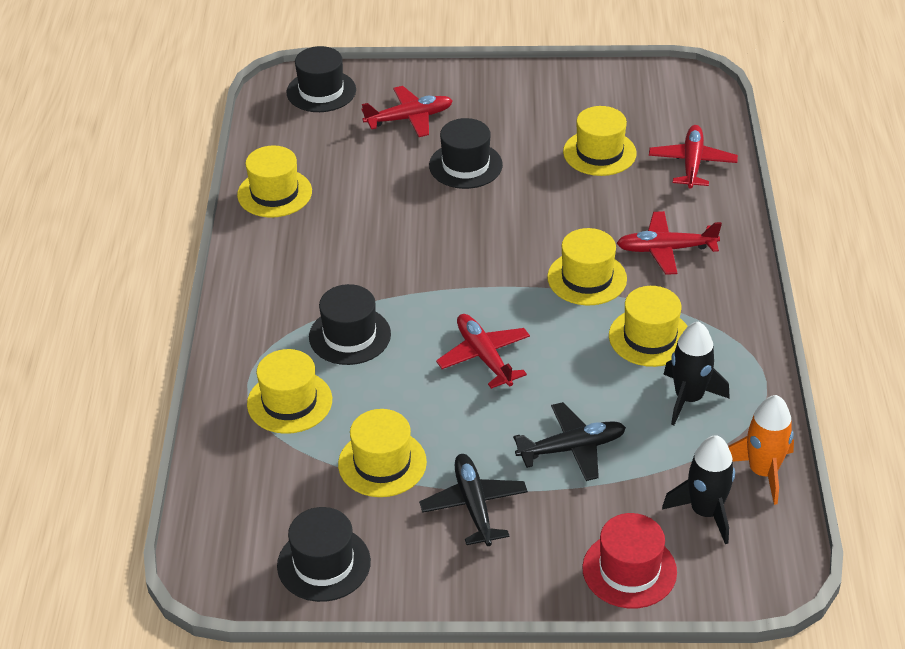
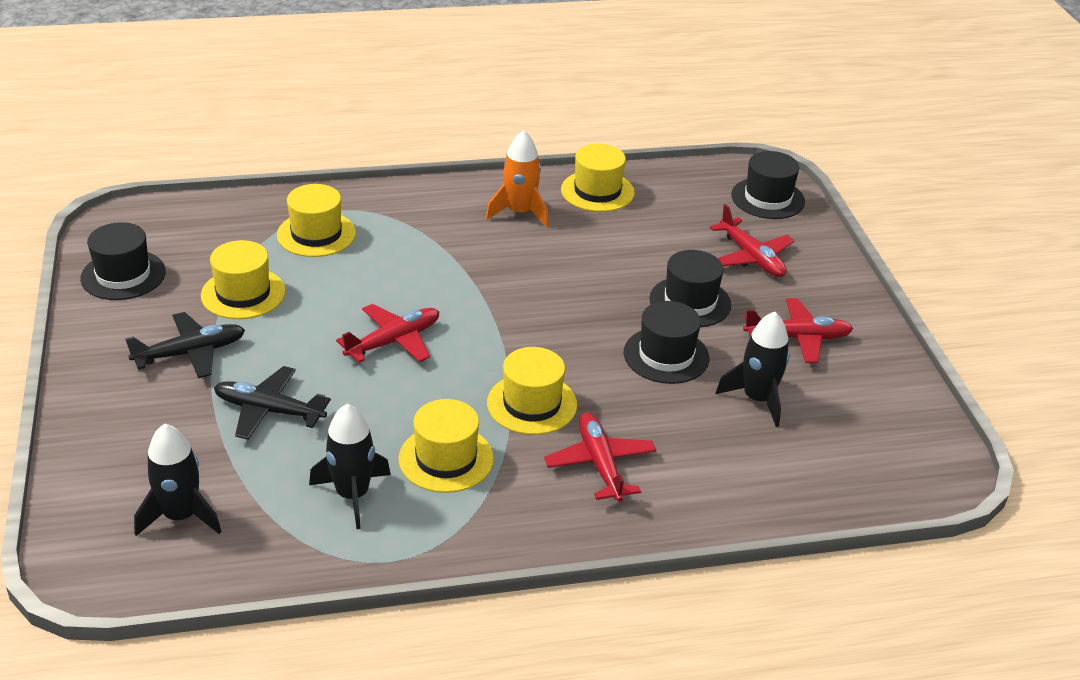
camera: 75 degrees right, 5 degrees down
(349, 335) = (408, 257): black hat -> black hat (666, 355)
(571, 448) = (269, 411): black plane -> black plane turned 135 degrees clockwise
(599, 153) = (757, 399): yellow hat -> black rocket
(629, 570) = (103, 462): red hat -> none
(692, 164) = (771, 479): red plane -> red plane (797, 338)
(763, 472) = (242, 562): orange rocket -> orange rocket (520, 213)

